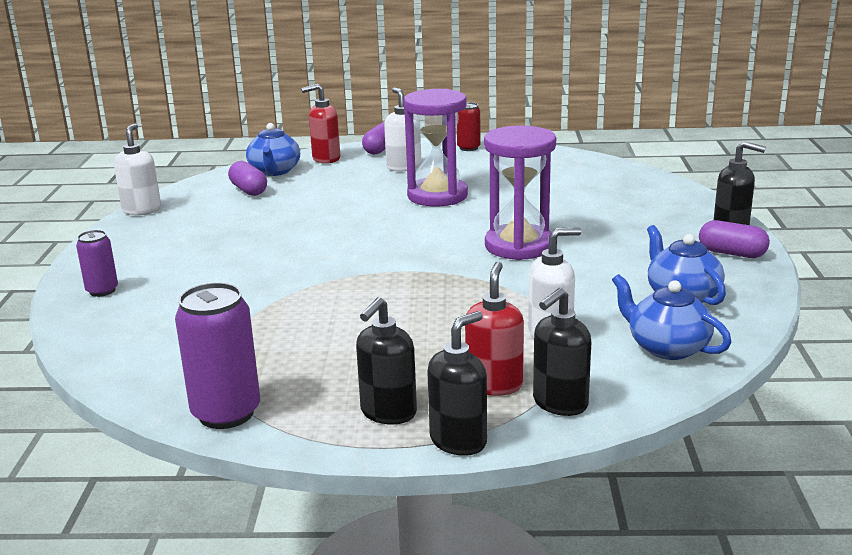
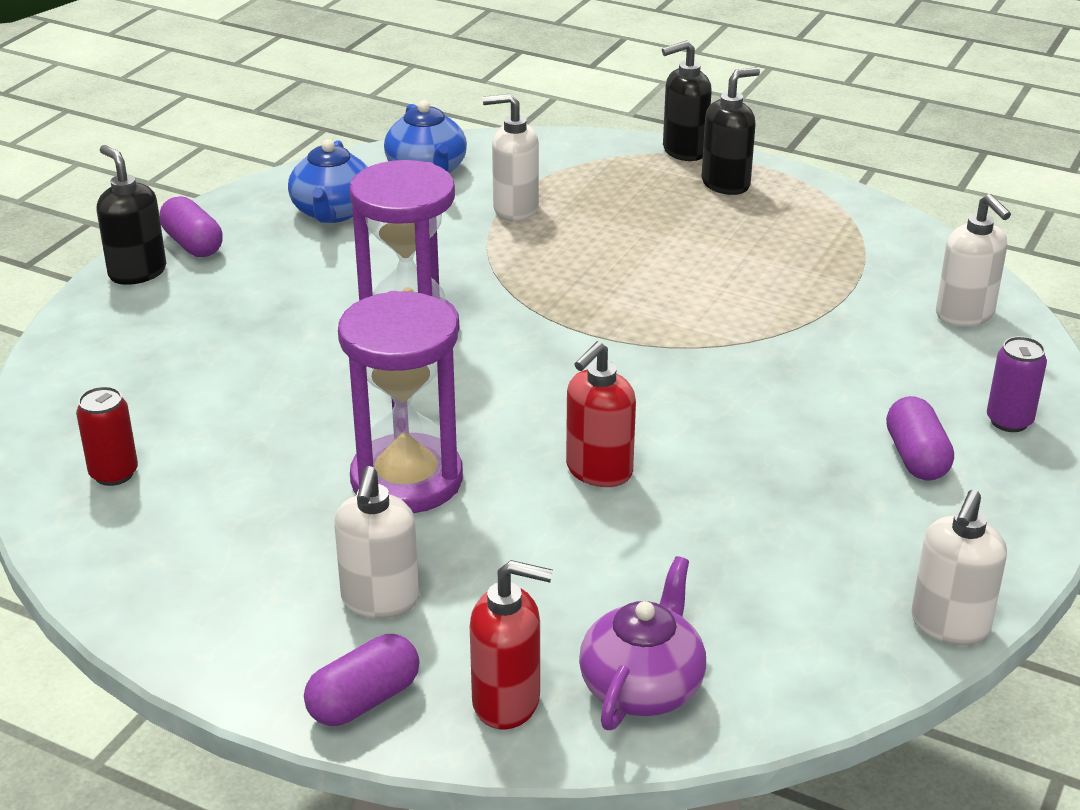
camera: 155 degrees left, 10 degrees up
(131, 348) = (965, 315): none -> white soap dispenser
(226, 413) = (871, 220): purple can -> none
(249, 190) = (724, 624): purple capsule -> purple capsule (916, 457)
(274, 171) = (642, 686): blue teapot -> purple teapot
(468, 148) = (190, 628): red can -> red can (114, 473)
(494, 385) = (615, 182): red soap dispenser -> red soap dispenser (598, 471)
(559, 403) = (577, 155): black soap dispenser -> none

